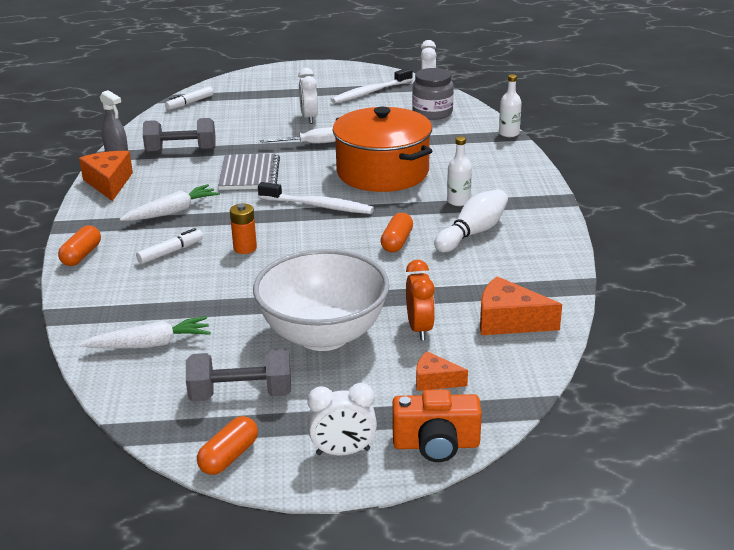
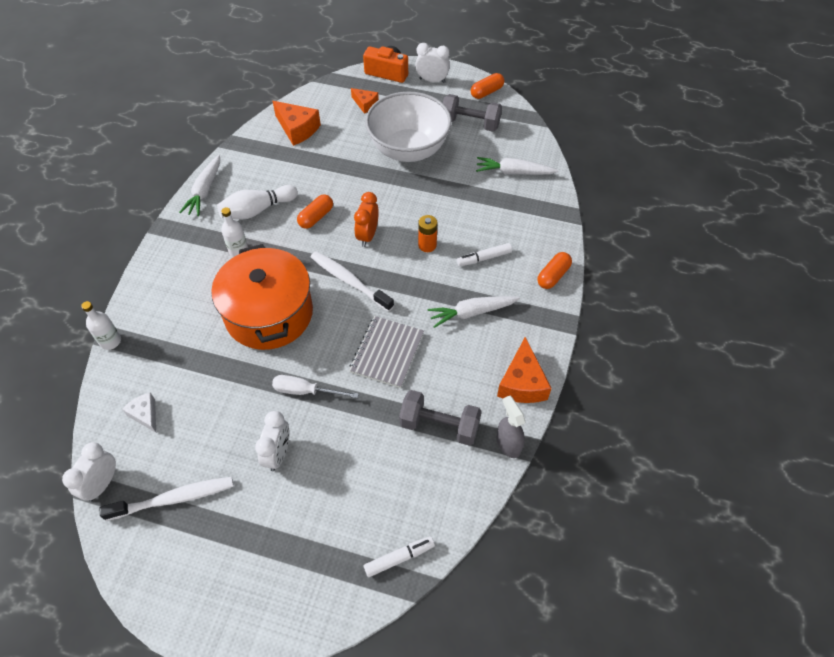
camera: 160 degrees left, 25 degrees up
(419, 329) = (351, 138): orange clock -> orange clock (367, 235)
(432, 113) = (145, 415): grey jar -> white cheese
(554, 234) = (204, 191): none -> white carrot

